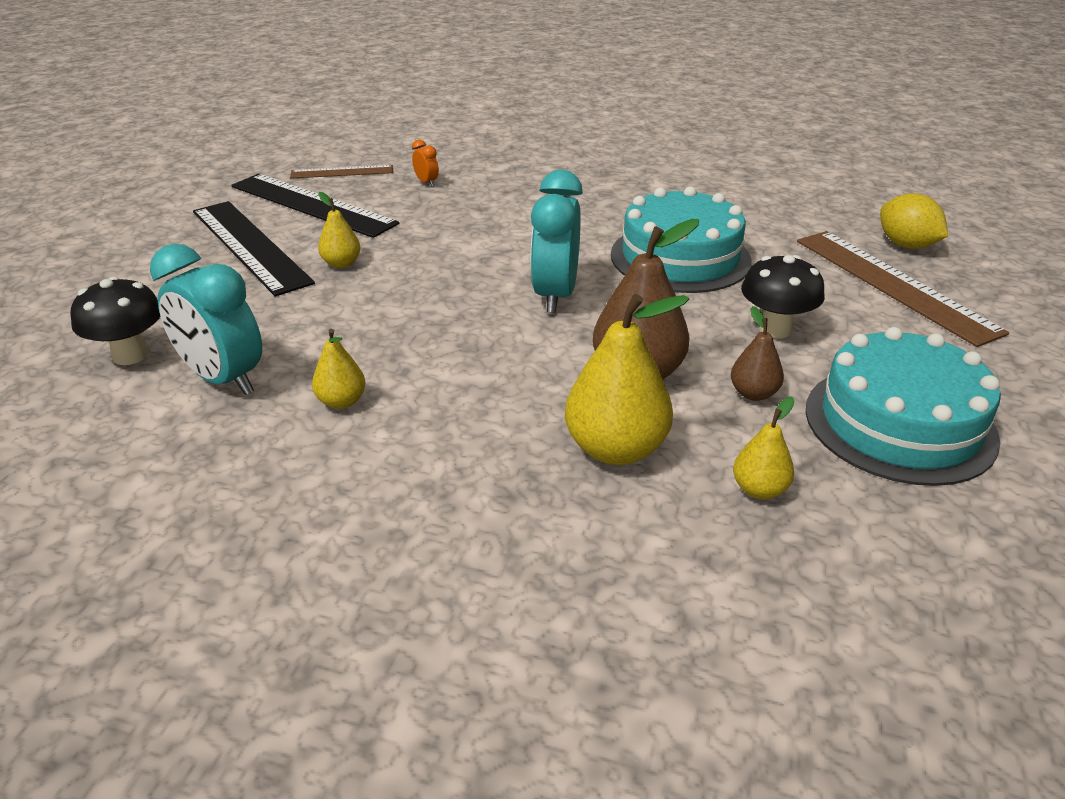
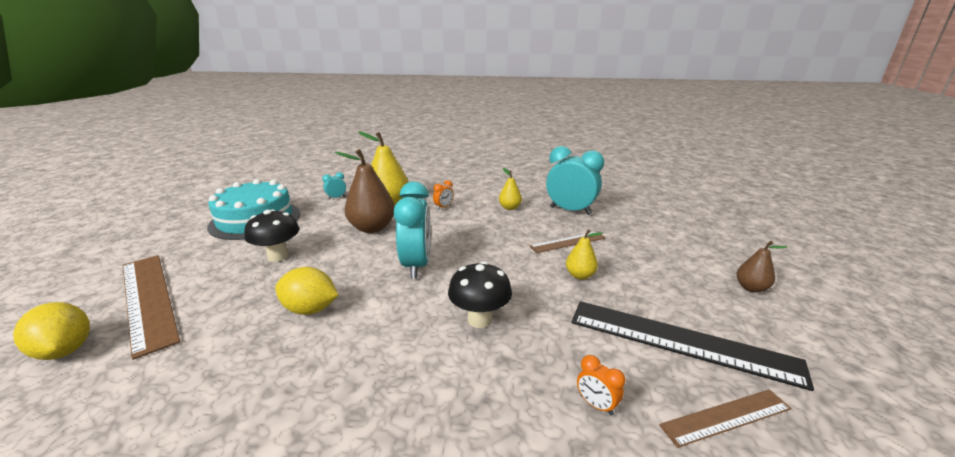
camera: 170 degrees right, 10 degrees down
(130, 355) = (627, 215): black mushroom -> black mushroom (479, 319)
(250, 246) = (666, 284): black ruler -> none
(305, 310) = (568, 242): none -> brown ruler
(486, 419) = (443, 207): none -> orange clock
(680, 257) = (310, 309): turquoise cake -> yellow lemon
(753, 393) = (316, 225): brown pear -> brown pear (751, 288)
(759, 489) = (336, 198): yellow pear -> turquoise clock

